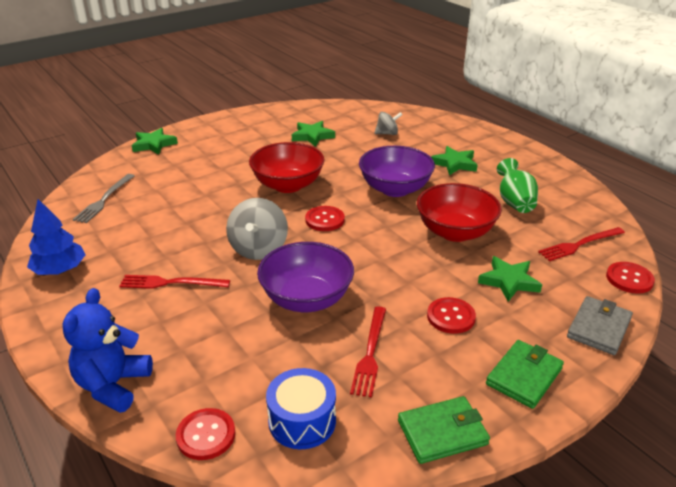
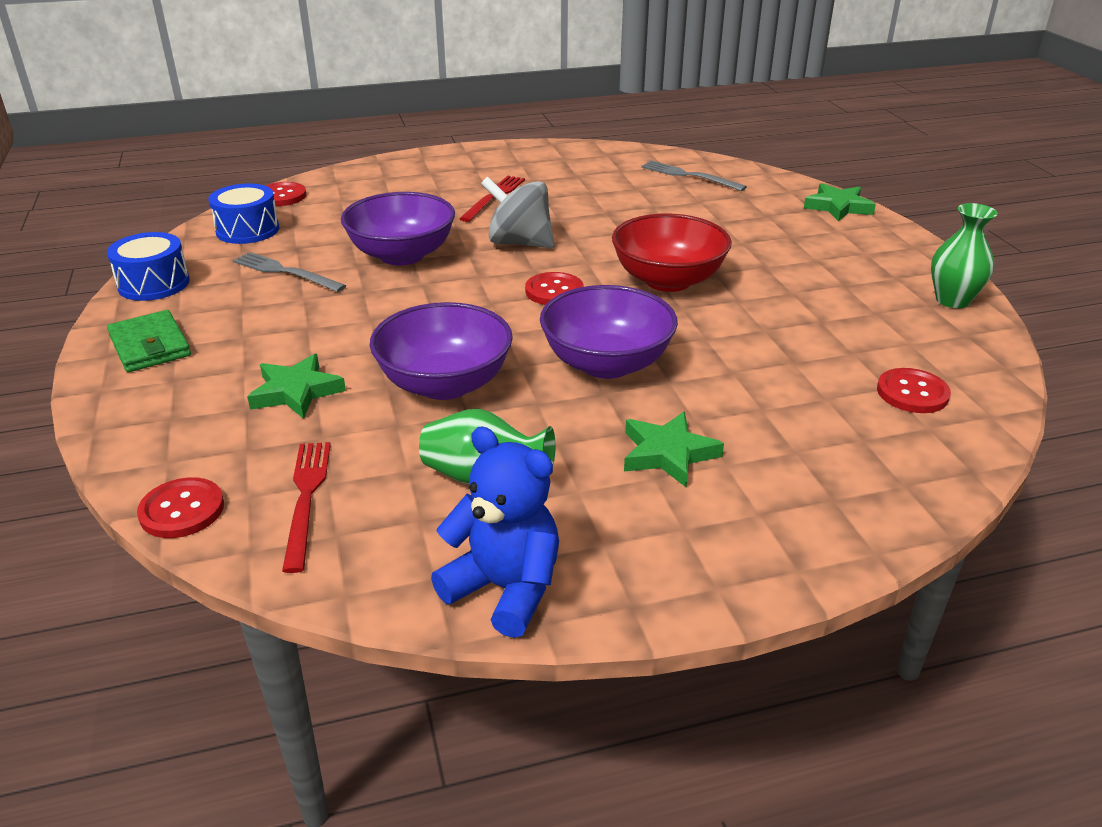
camera: 110 degrees right, 0 degrees up
(60, 270) = (558, 156): blue tree -> none
(113, 385) = (374, 170): blue teddy bear -> blue teddy bear (505, 589)
(268, 113) = (952, 300): none -> green vase
(312, 136) = (840, 326): green star -> none
(370, 352) = (286, 272): red fork -> grey fork
(387, 133) = (835, 408): grey spinning top -> none
(442, 432) = (154, 284): green wallet -> blue drum
(451, 317) = (282, 329): red button -> red button (912, 393)
(455, 232) = (445, 384): red bowl -> purple bowl
(599, 328) = (140, 429): grey wallet -> none

